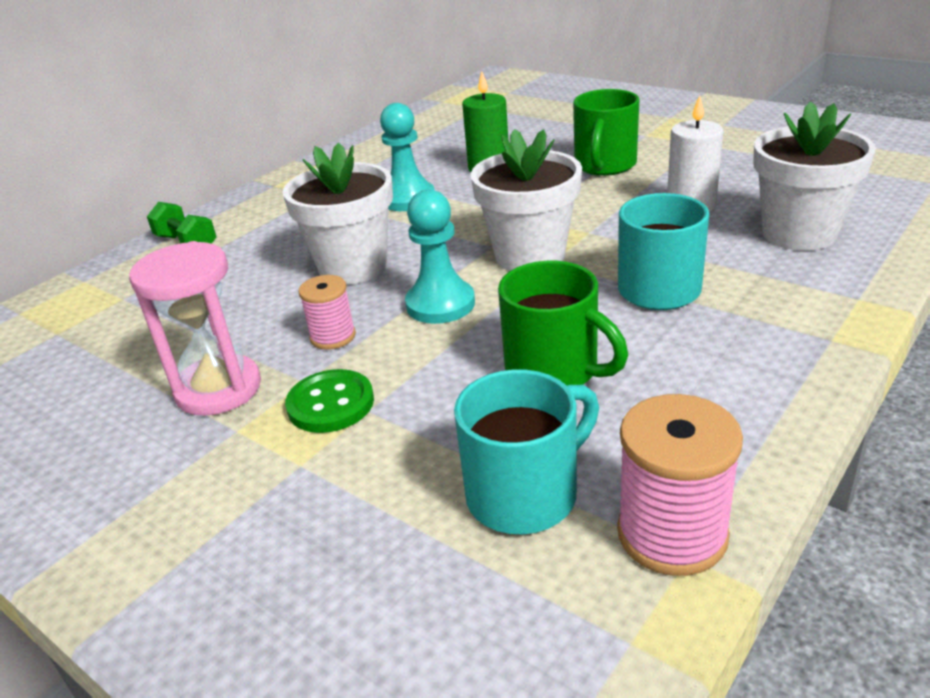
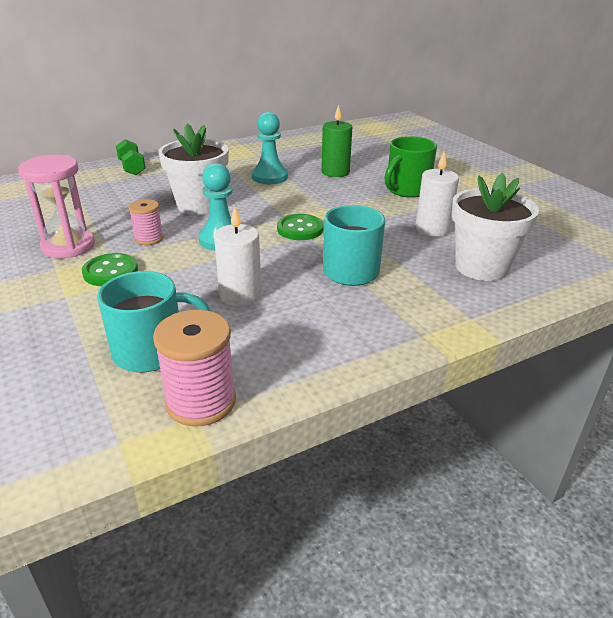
camera: 20 degrees right, 0 degrees up
(530, 256) = (300, 229): white flower pot -> green button
(554, 370) = (240, 295): green mug -> white candle

